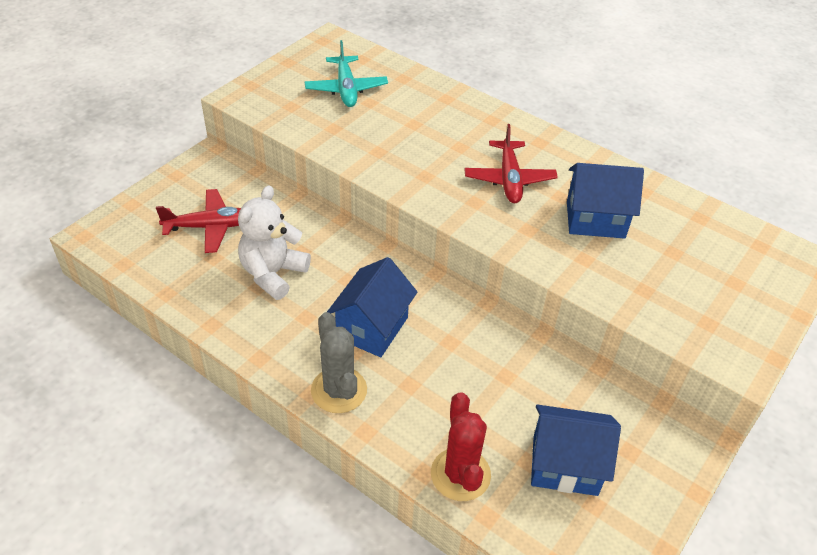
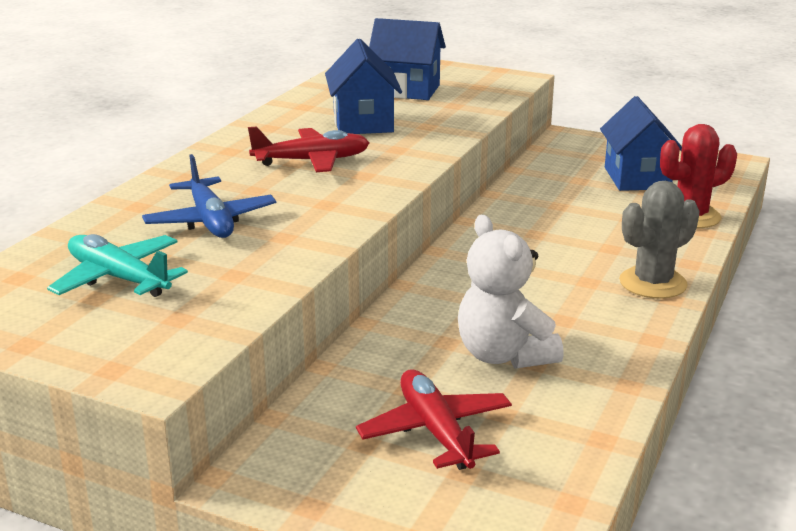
camera: 100 degrees left, 20 degrees down
(273, 274) = (504, 355): white teddy bear -> white teddy bear turned 45 degrees clockwise
(346, 89) = (118, 278): turquoise plane -> turquoise plane turned 120 degrees counterclockwise
(372, 328) = (548, 276): blue house -> blue house (406, 90)
(413, 124) = (210, 221): none -> blue plane

